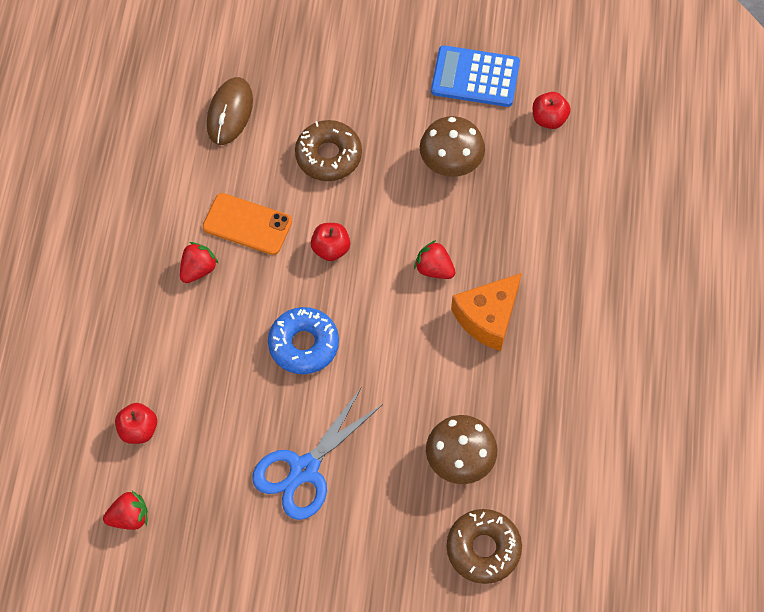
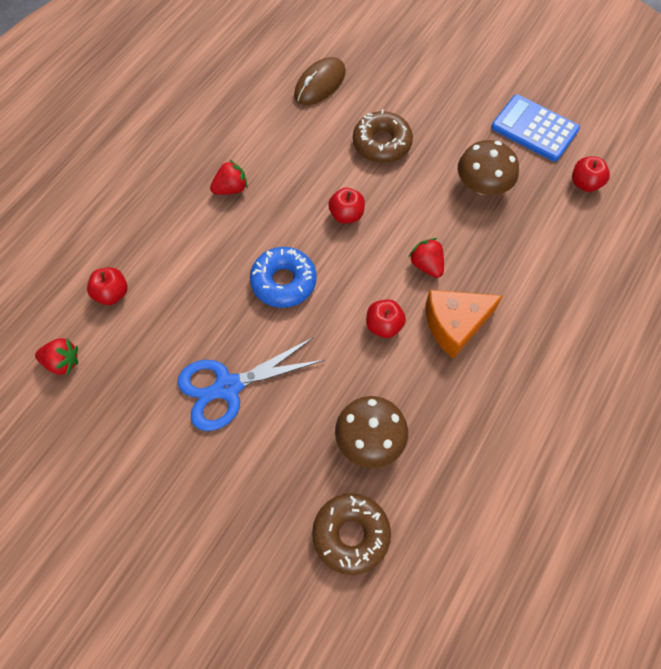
camera: 25 degrees right, 0 degrees up
(247, 224) = (288, 170): orange phone -> none
(422, 347) = (384, 325): none -> red apple

